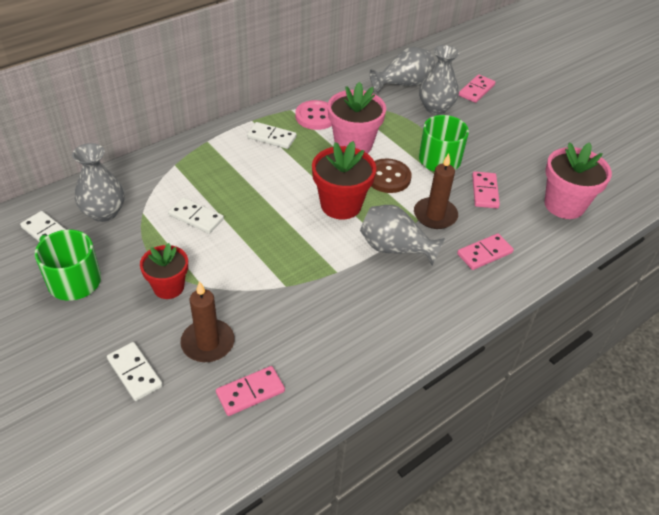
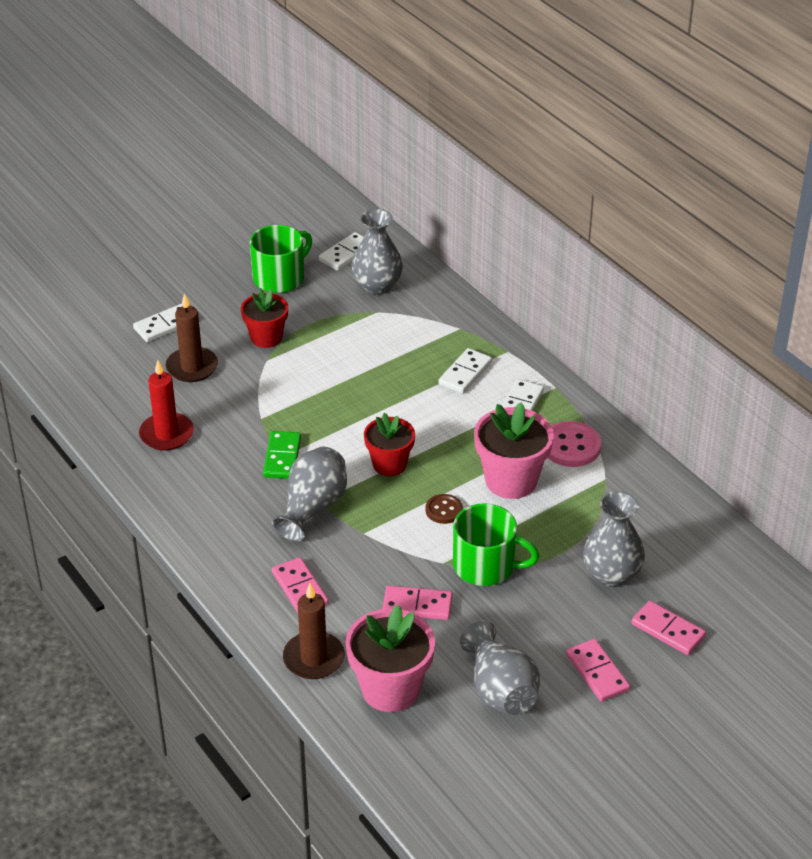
camera: 95 degrees right, 5 degrees down
(196, 217) = (368, 350): white domino -> white domino (465, 373)
(250, 392) = (130, 396): pink domino -> pink domino (597, 672)
(309, 355) = (166, 434): none -> red candle
(336, 269) = (282, 457): none -> green domino
(341, 205) = (389, 464): red flower pot -> red flower pot, size x0.66
(388, 177) = (444, 510): brown button -> brown button, size x0.61
(403, 84) = (670, 543): grey vase -> grey vase (500, 690)
(435, 215) = (370, 549): brown candle -> brown candle (313, 658)

